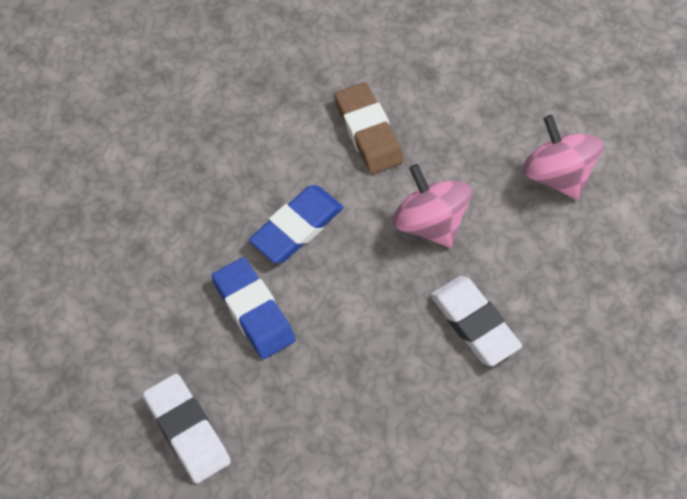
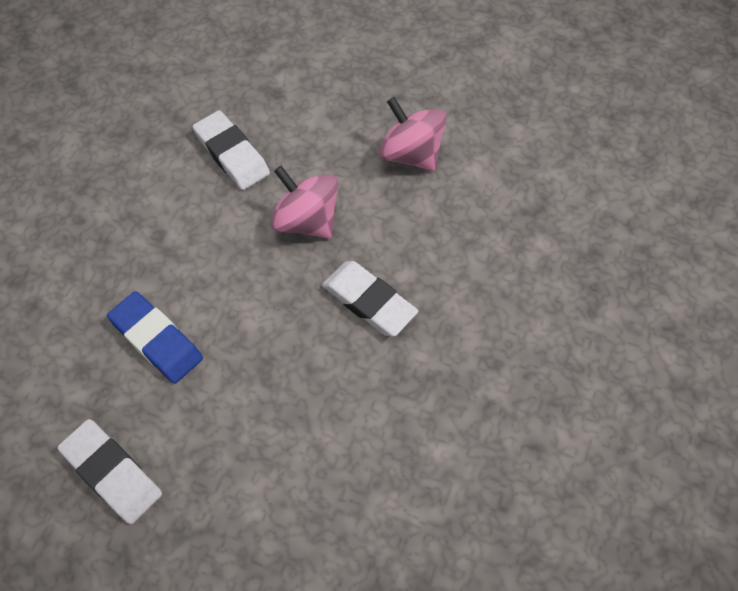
camera: 15 degrees left, 0 degrees up
(297, 227) = (183, 253): blue eraser -> none
(368, 132) = (232, 154): brown eraser -> white eraser

